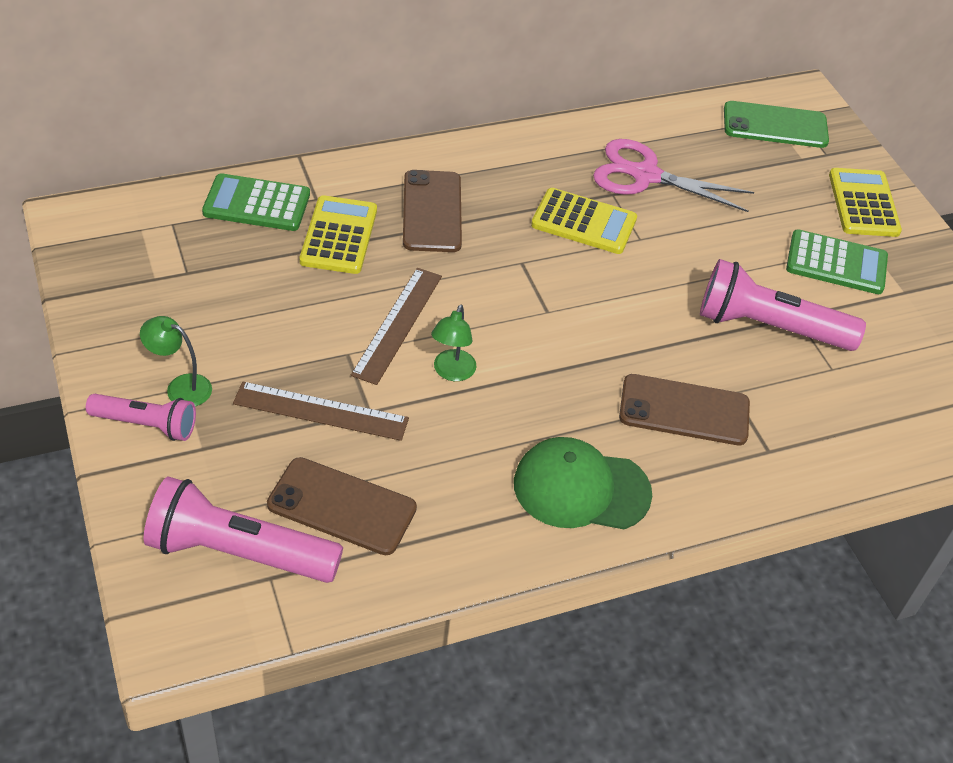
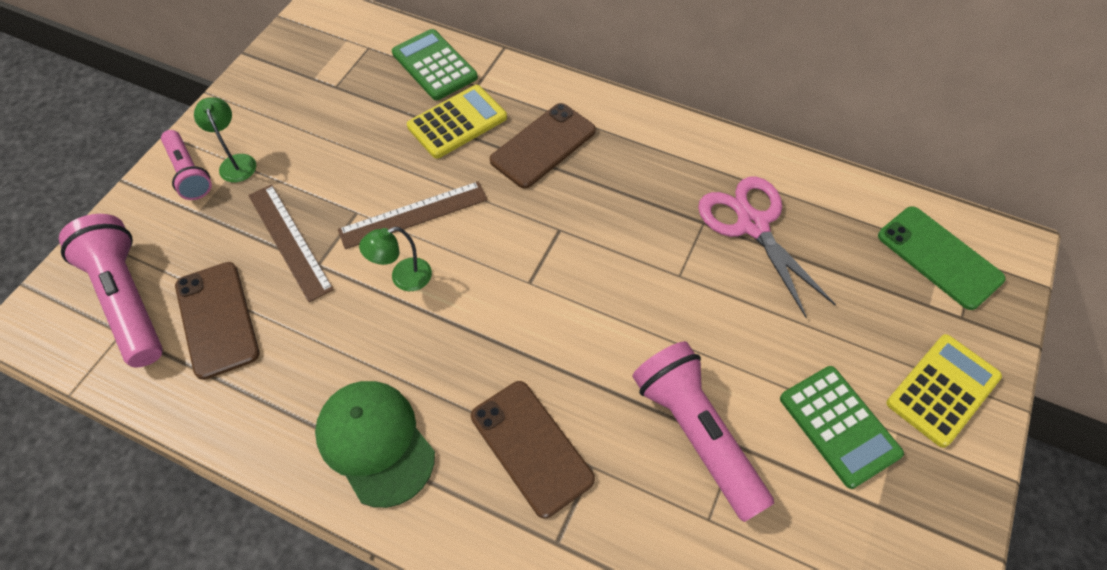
camera: 50 degrees right, 10 degrees up
(584, 222) = (649, 230): yellow calculator -> none

